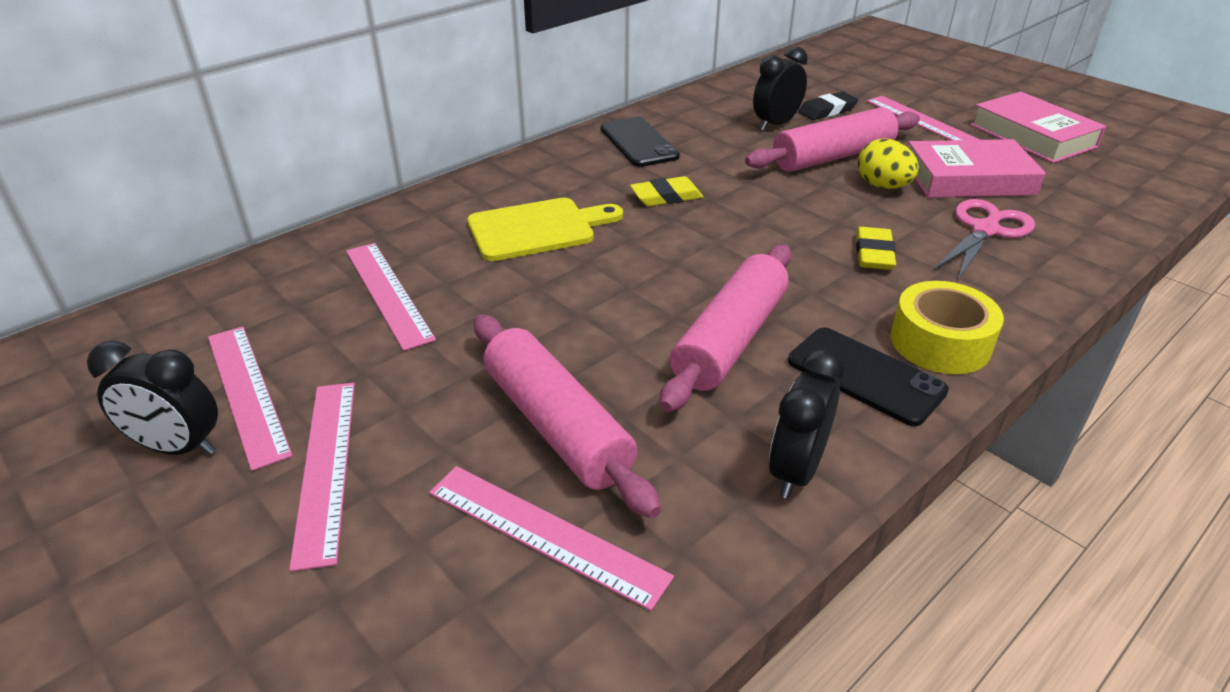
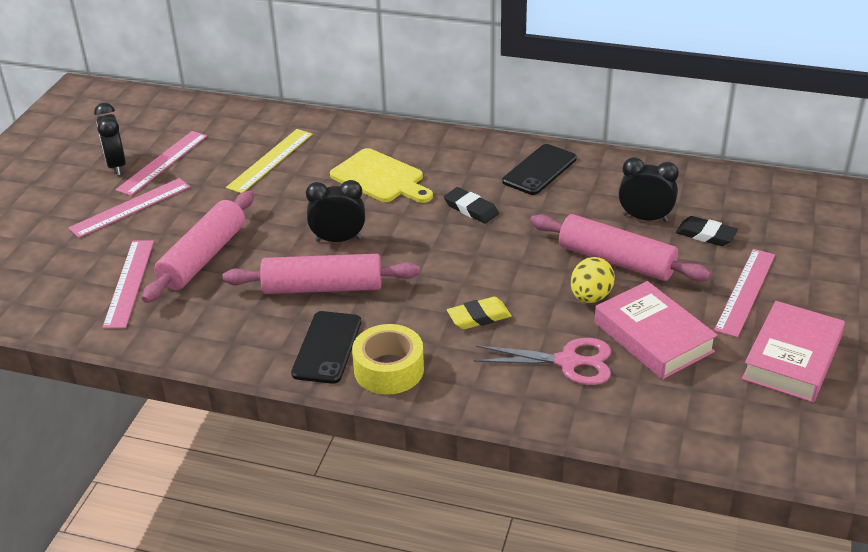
camera: 60 degrees right, 0 degrees up
(388, 293) = (270, 160): pink ruler -> yellow ruler
(666, 196) = (471, 209): yellow eraser -> black eraser
(796, 471) = (223, 344): black clock -> black clock (338, 239)

